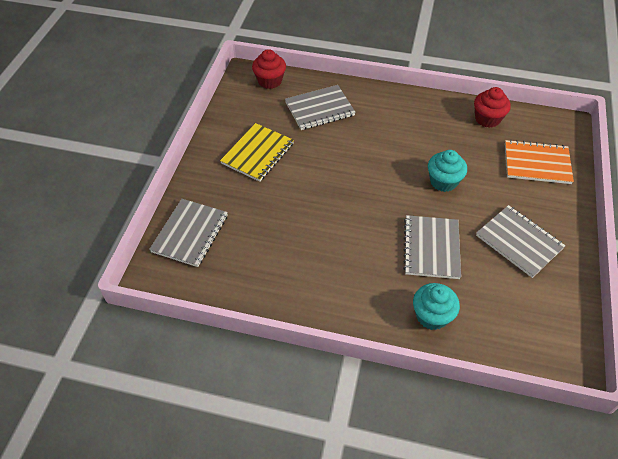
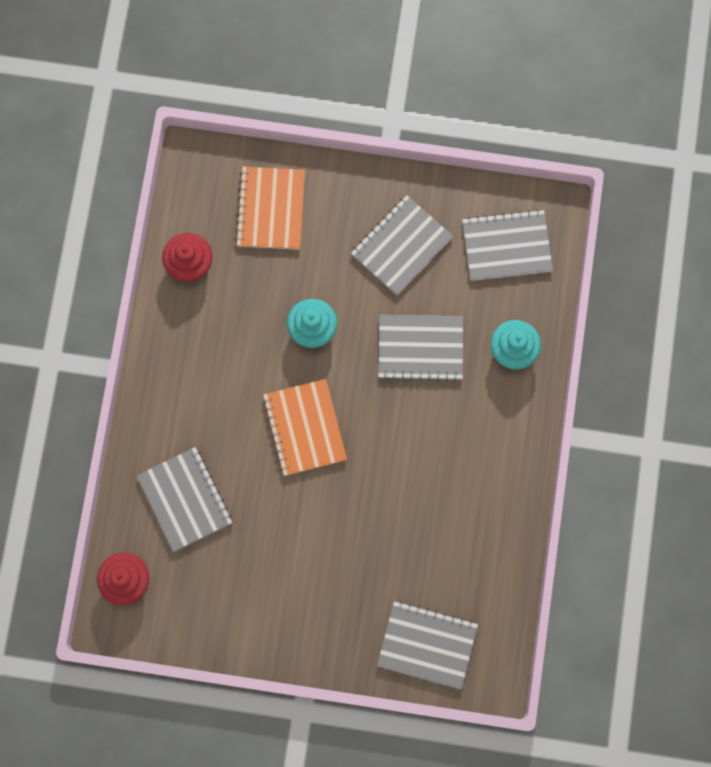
camera: 95 degrees left, 25 degrees up
(258, 153) = (281, 578): yellow notebook -> none
(366, 172) = (304, 428): none -> orange notebook
(530, 320) = (506, 246): none -> grey notebook

